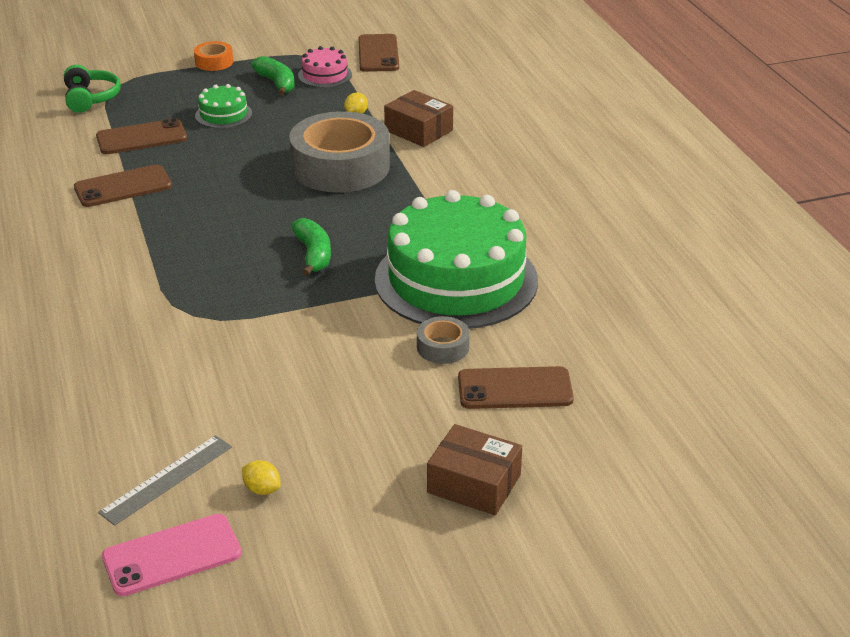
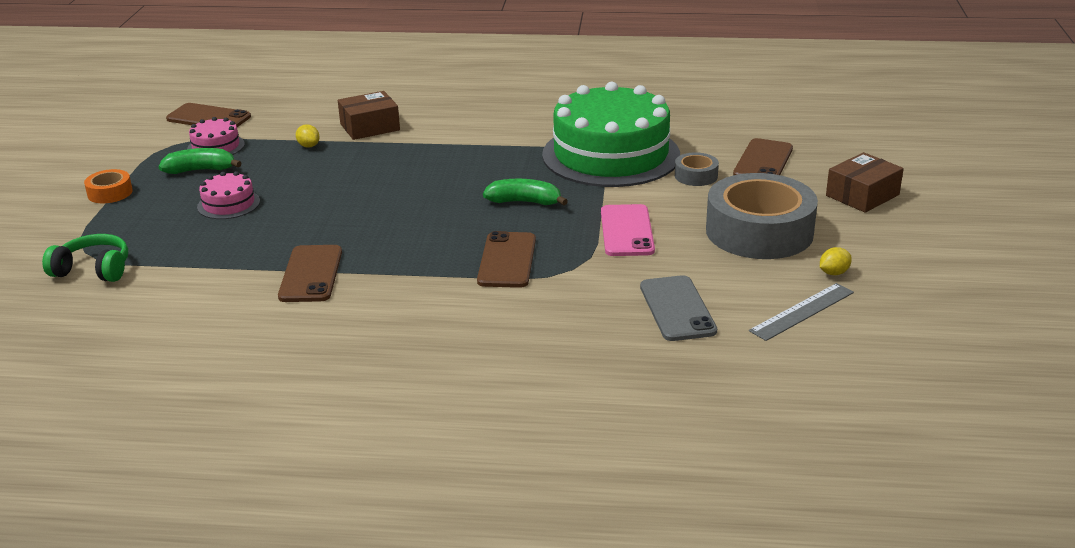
camera: 65 degrees left, 5 degrees down
(140, 394) = (677, 309): none -> grey phone
(141, 138) = (221, 252): brown phone -> brown phone (507, 260)
(167, 479) = (802, 311): grey ruler -> grey ruler turned 75 degrees clockwise
(172, 555) = (898, 322): pink phone -> pink phone (627, 231)
(223, 114) = (228, 204): green cake -> pink cake
(340, 166) = (393, 168): grey tape -> grey tape (759, 232)

